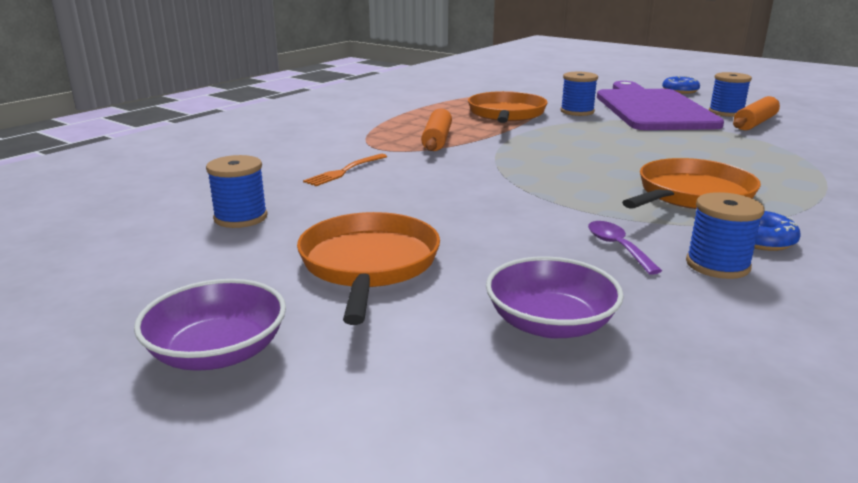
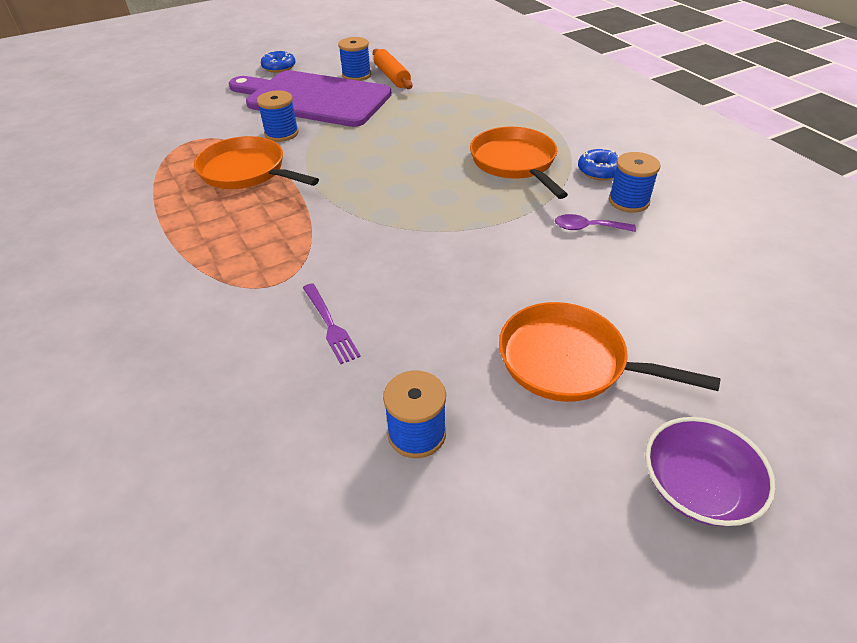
camera: 65 degrees left, 20 degrees up
(344, 171) = (330, 325): orange fork -> purple fork
(437, 140) = (285, 237): orange rolling pin -> none
(550, 324) = (688, 297): purple bowl -> none

